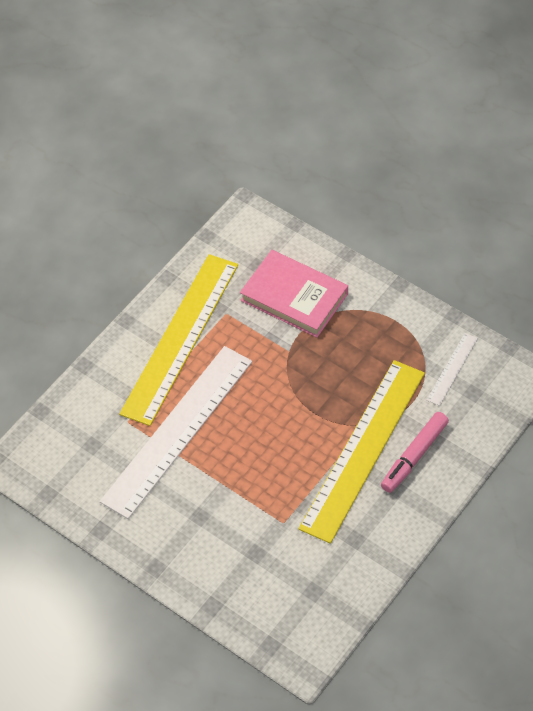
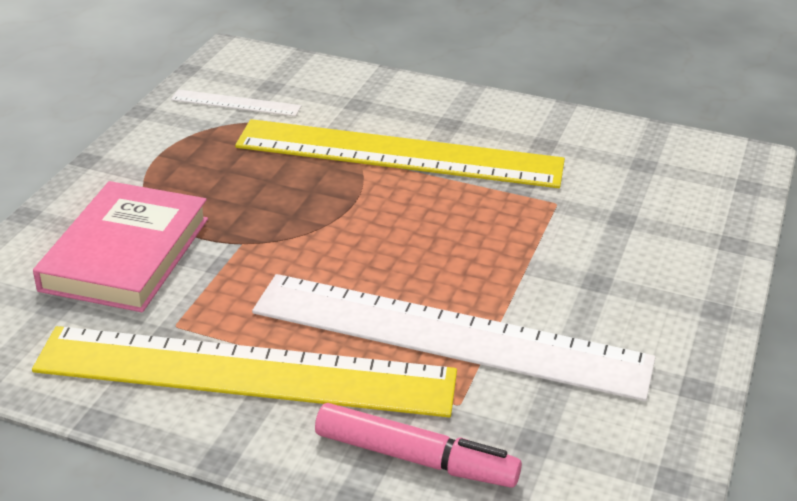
camera: 110 degrees left, 20 degrees down
(414, 456) = (391, 116): pink marker -> pink marker (415, 458)

